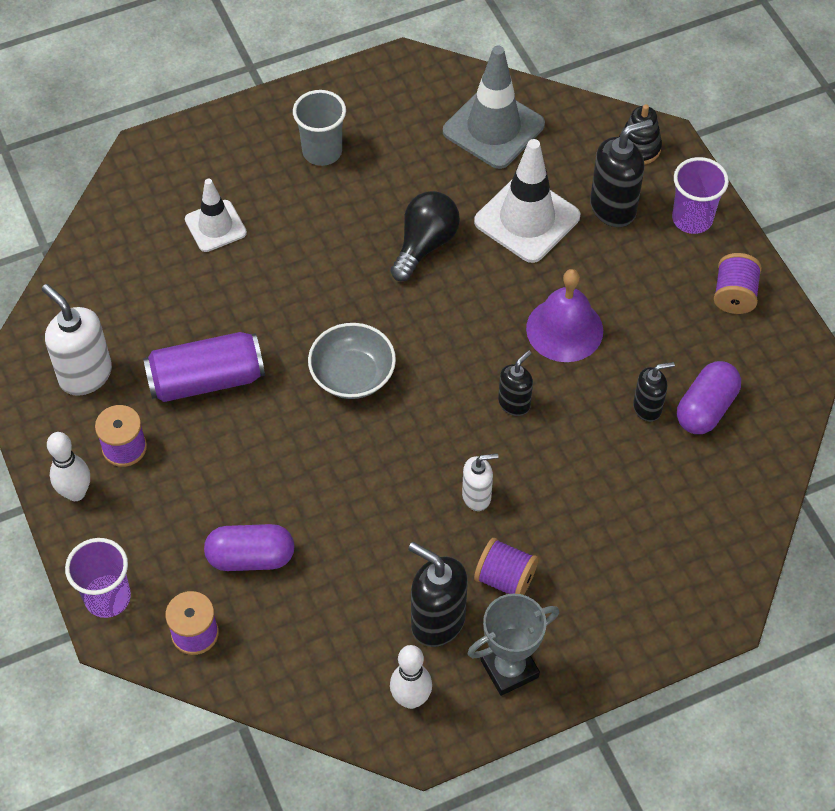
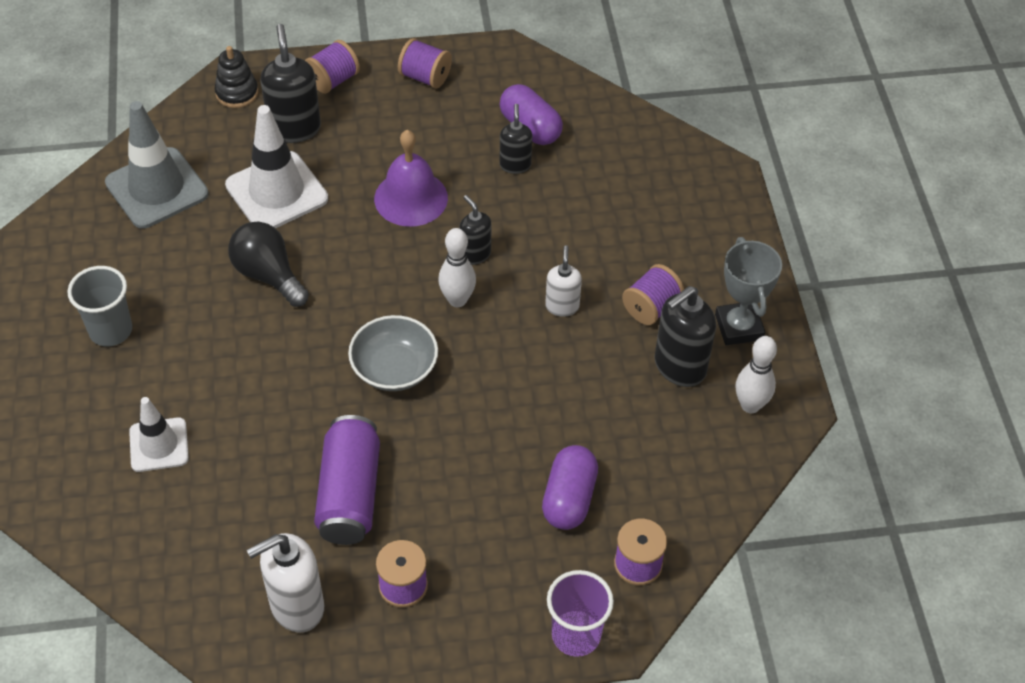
camera: 75 degrees left, 5 degrees down
(76, 493) = (442, 642): white bowling pin -> white bowling pin (457, 300)
(692, 219) = (333, 80): purple cup -> purple spool

